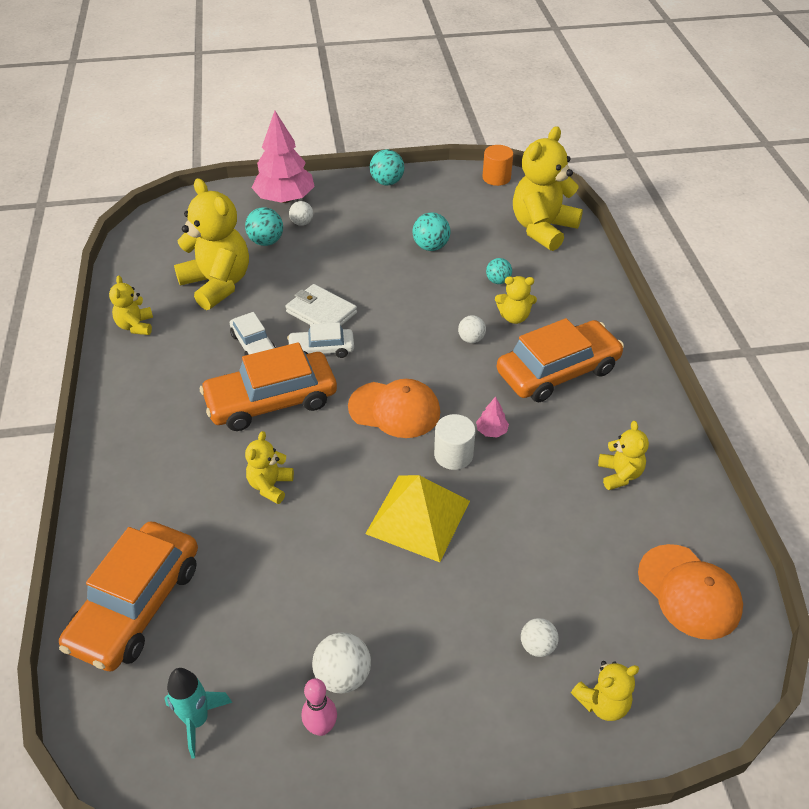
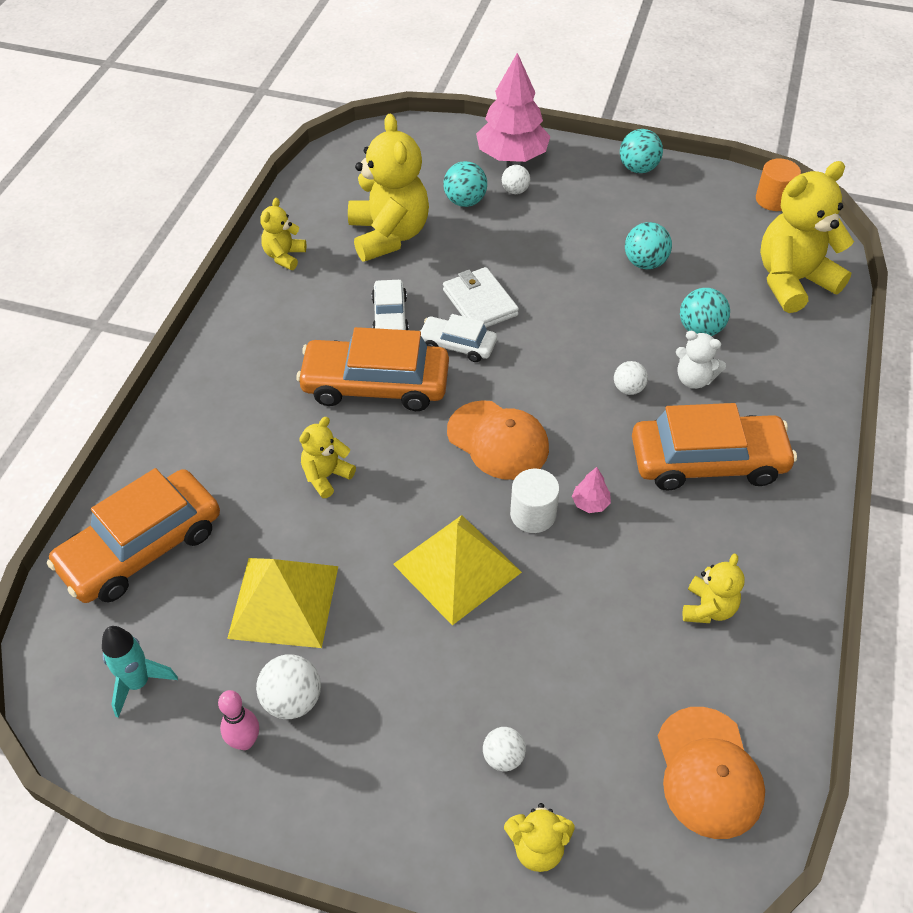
camera: 25 degrees right, 5 degrees up
(290, 599) = (283, 601): none -> yellow pyramid
(498, 281) = (700, 329): turquoise ball -> turquoise ball, size x1.51
(514, 317) = (694, 379): yellow teddy bear -> white teddy bear

